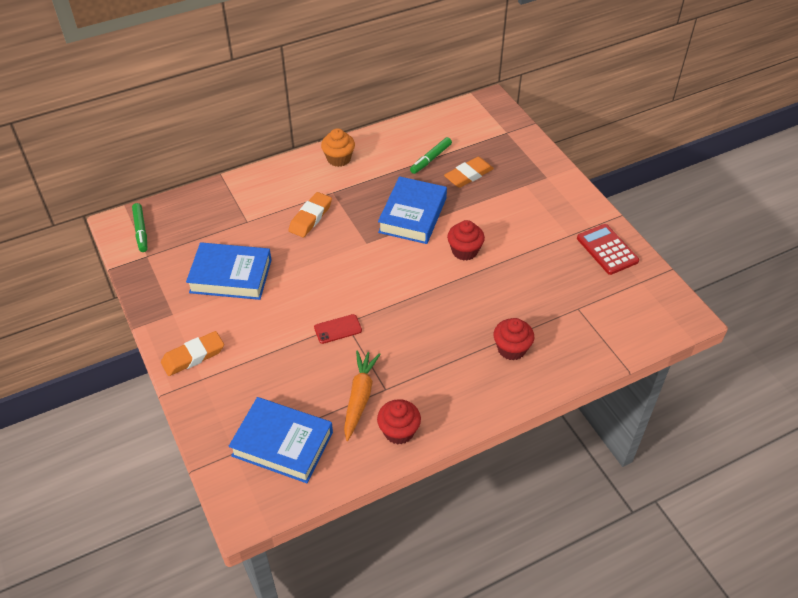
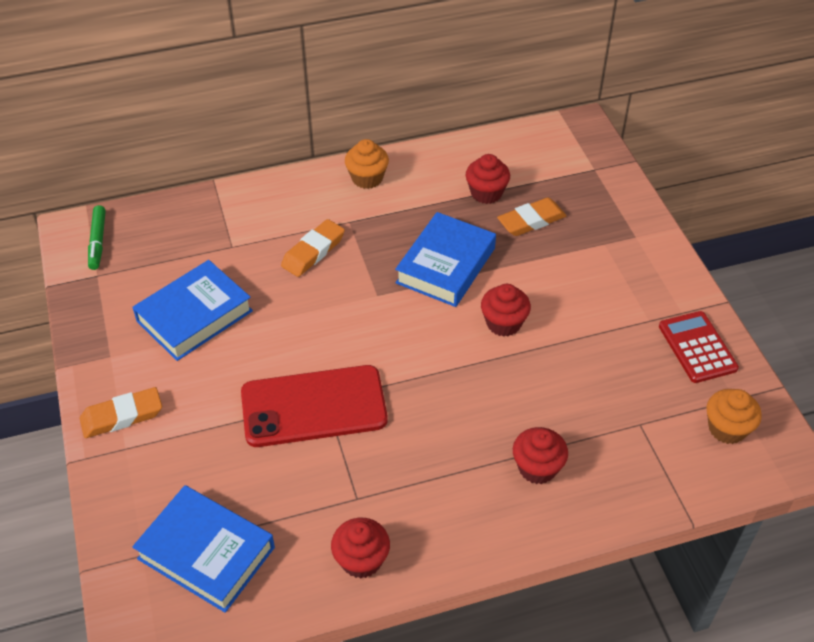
camera: 10 degrees right, 0 degrees up
(231, 276) = (194, 316): blue book -> blue book turned 60 degrees counterclockwise
(338, 329) = (313, 406): red phone -> red phone, size x2.39
(359, 397) = (320, 504): orange carrot -> none
(431, 159) = (486, 193): green marker -> red cupcake
(639, 303) = (727, 428): none -> orange cupcake

